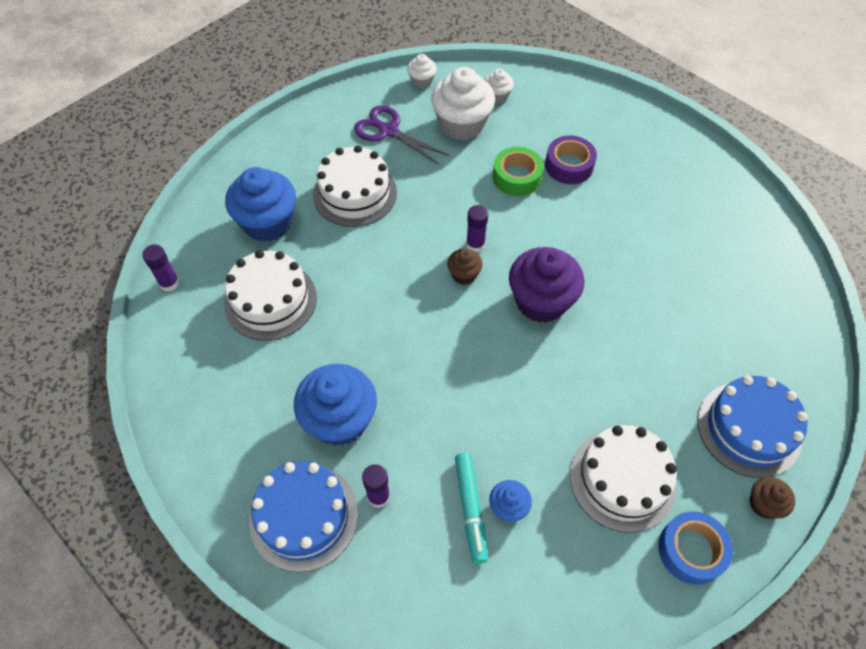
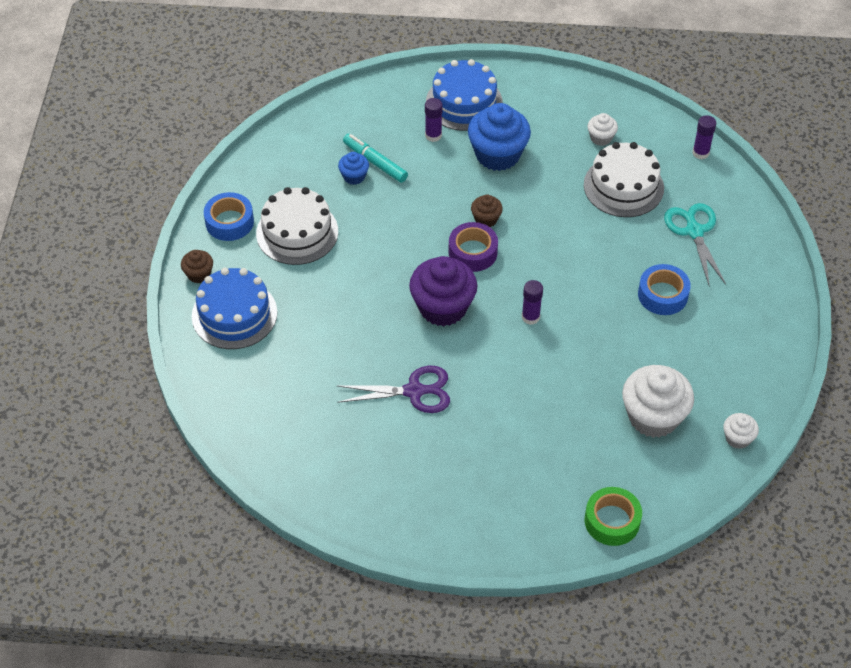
camera: 140 degrees right, 5 degrees down
(268, 223) = (694, 231): blue cupcake -> turquoise scissors
(355, 193) = (662, 295): white cake -> blue tape
(388, 131) = (704, 366): purple scissors -> purple scissors (414, 391)
(464, 274) = (515, 289): brown cupcake -> brown cupcake (486, 219)
(497, 96) = (656, 471): white cupcake -> white cupcake (601, 138)
(517, 177) = (556, 397): green tape -> green tape (612, 521)
(569, 165) = (524, 439): purple tape -> purple tape (472, 252)

